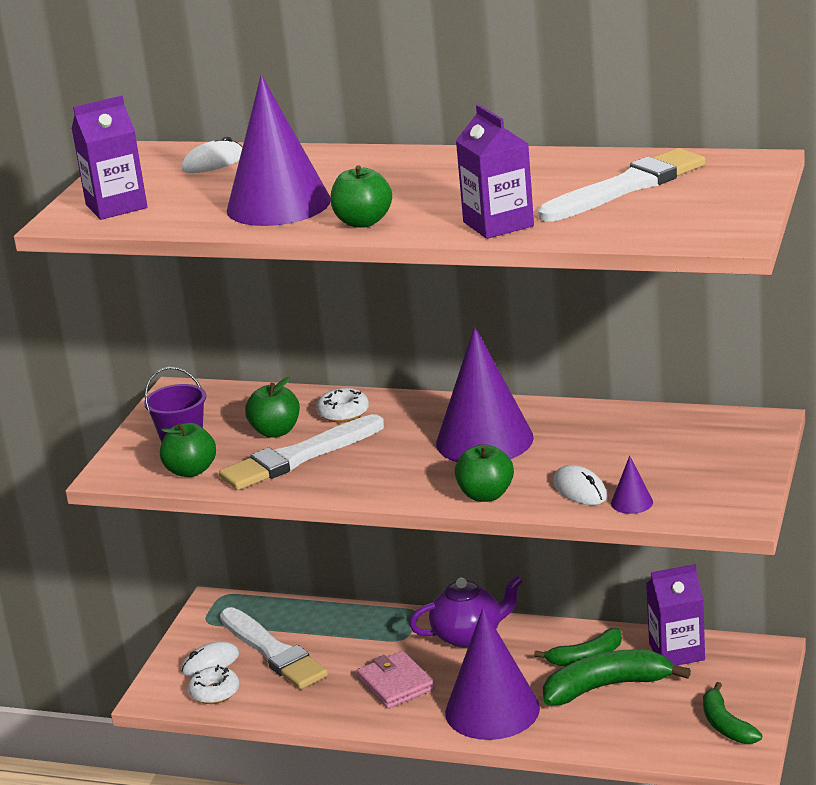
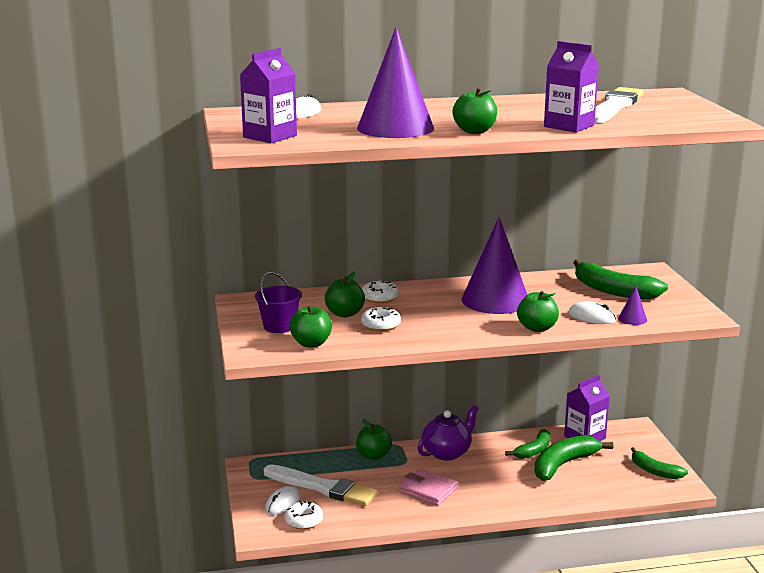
camera: 30 degrees left, 5 degrees down
(299, 457) = (381, 325): white brush -> white donut
(372, 620) = (373, 455): none -> green apple
(492, 710) = (506, 492): purple cone -> none
(663, 450) = (613, 291): none -> green banana

